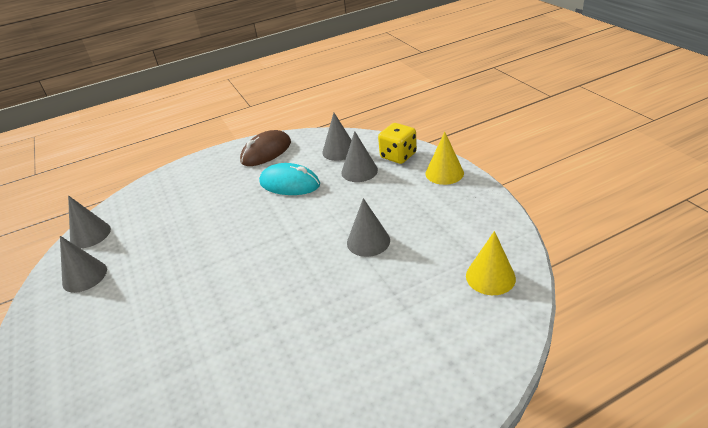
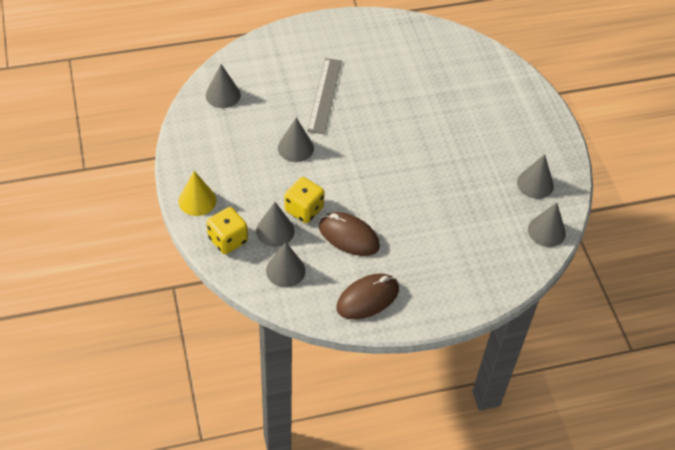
camera: 175 degrees left, 15 degrees up
(289, 184) = (348, 236): turquoise mouse -> brown mouse
(338, 192) = (304, 209): none -> yellow dice
(354, 314) = (325, 95): none -> grey ruler
(490, 277) = (223, 95): yellow cone -> grey cone

